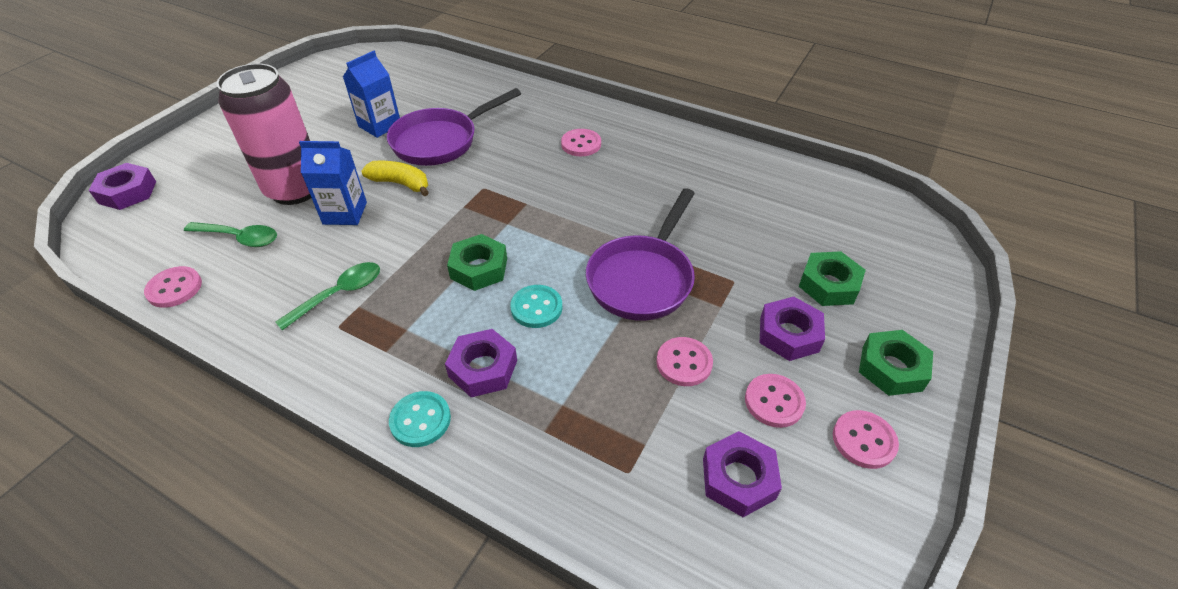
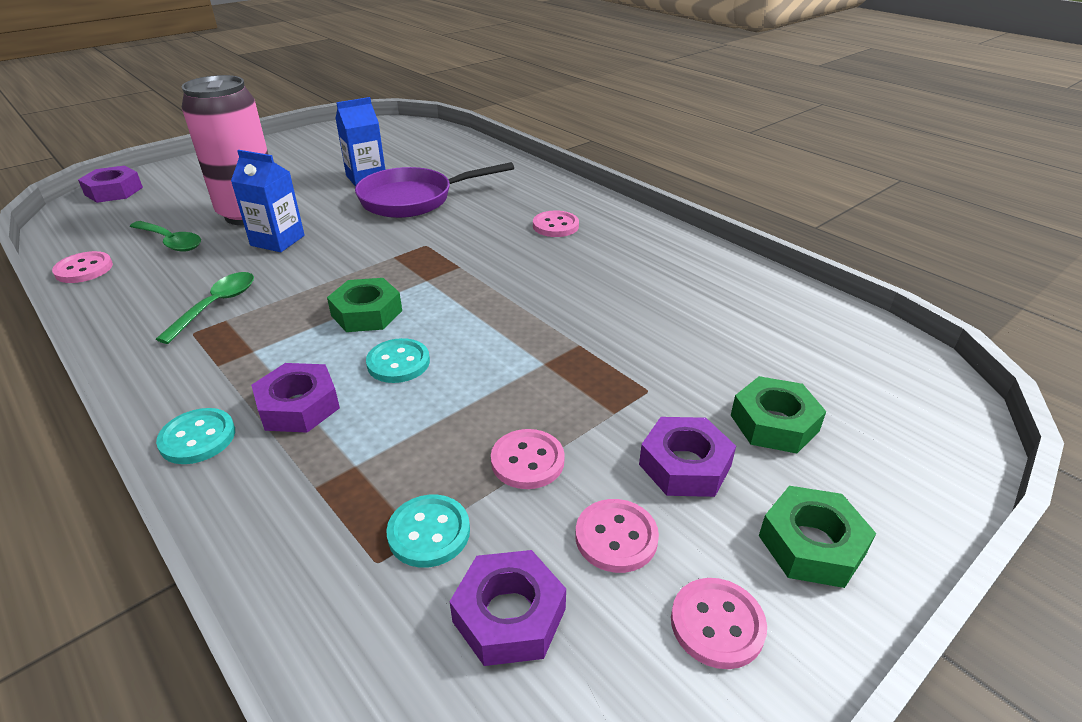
camera: 20 degrees right, 10 degrees down
(339, 294) = (216, 306): green spoon -> green spoon turned 45 degrees counterclockwise
(400, 183) = (348, 227): yellow banana -> none
(643, 278) = (538, 362): purple pan -> none
(650, 439) = (429, 532): none -> turquoise button

